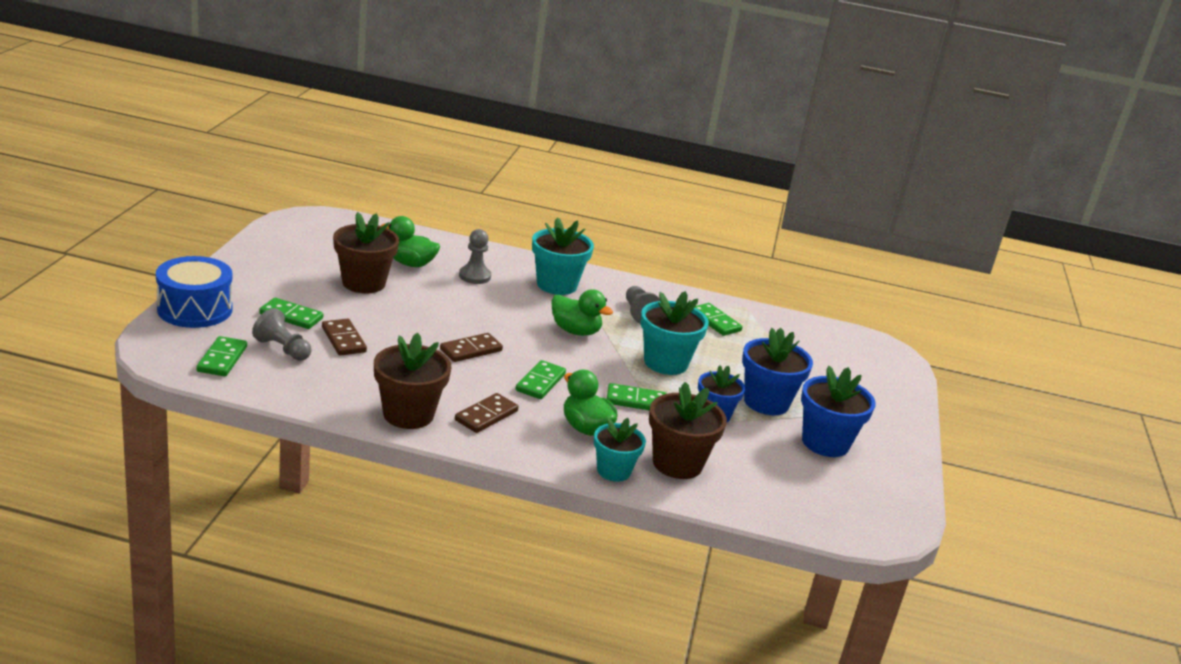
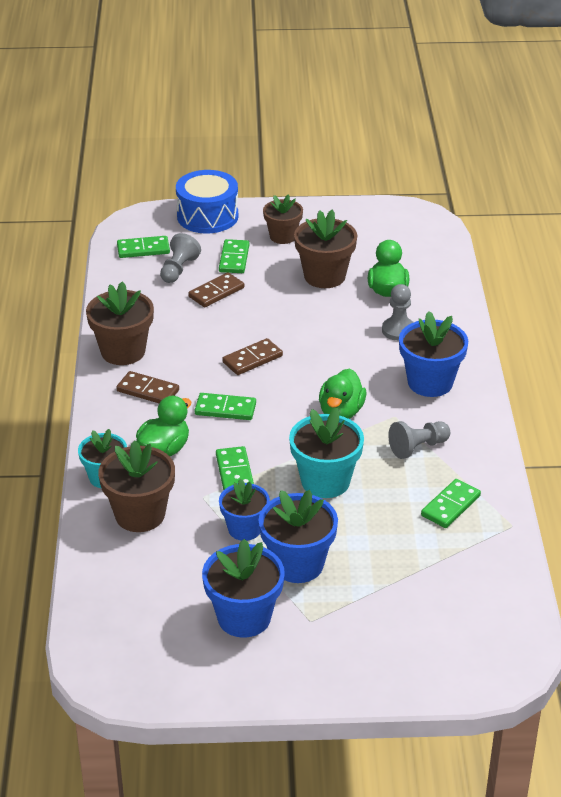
camera: 80 degrees right, 10 degrees up
(275, 283) = (283, 236): none -> brown flower pot
(471, 350) = (252, 359): brown domino -> brown domino turned 75 degrees counterclockwise
(556, 285) = (430, 382): turquoise flower pot -> blue flower pot

